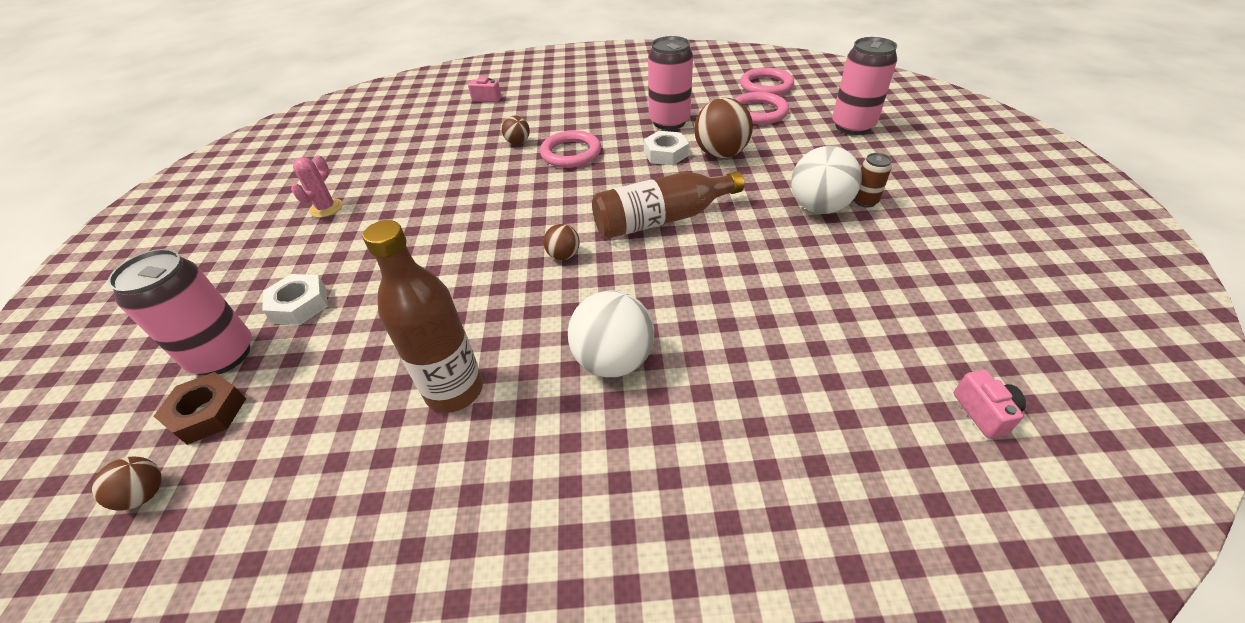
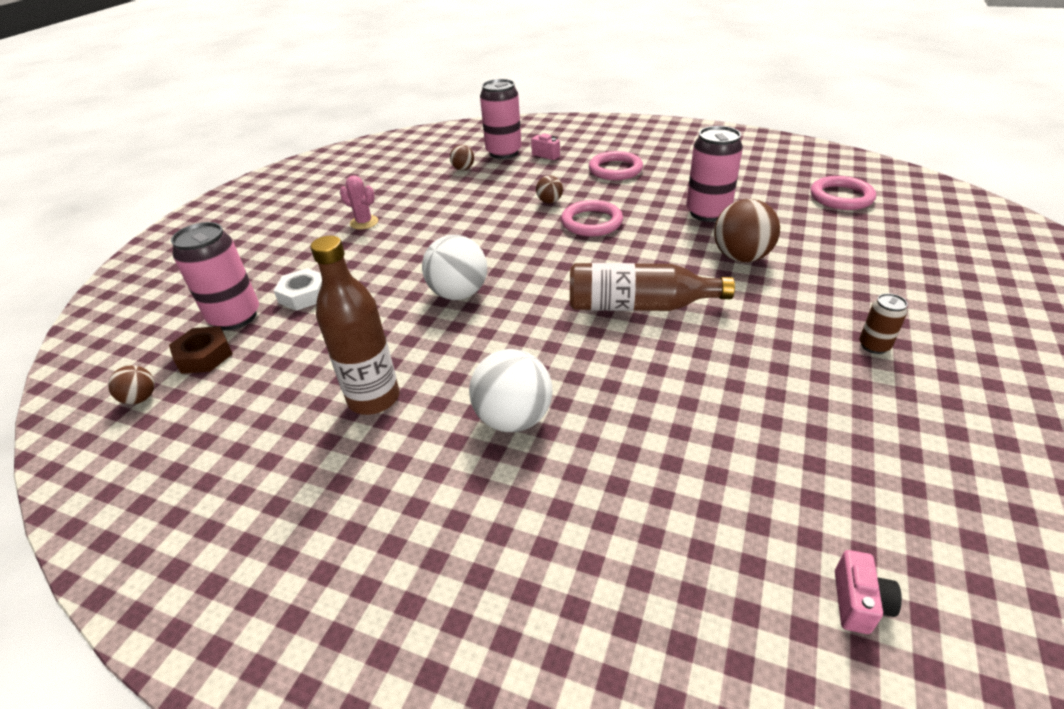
camera: 25 degrees right, 5 degrees down
(326, 208) = (364, 222): pink cactus -> pink cactus turned 75 degrees clockwise
(563, 255) = (527, 314): brown ball -> brown ball (463, 169)
(665, 154) = (683, 244): white nut -> none
(758, 112) = (813, 223): pink ring -> pink ring (615, 170)
(818, 207) = (813, 338): white ball -> white ball (459, 294)
(852, 126) = (917, 262): pink can -> pink can (504, 153)

